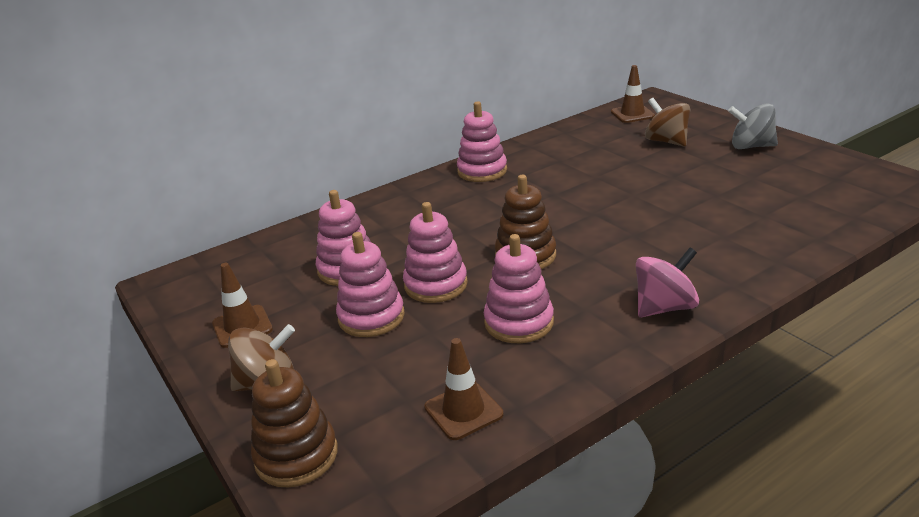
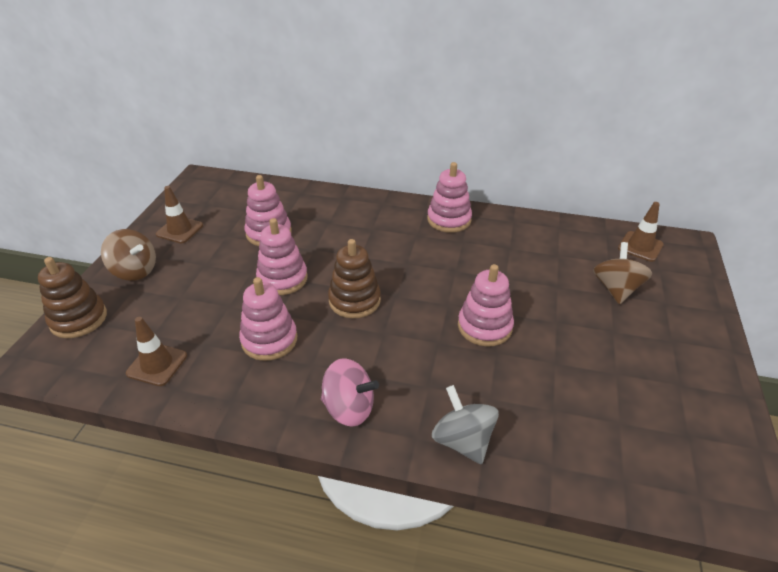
camera: 45 degrees right, 10 degrees up
(371, 317) = (225, 272): pink stacking toy -> pink stacking toy (484, 326)
(751, 146) = (676, 347): grey spinning top -> grey spinning top (462, 441)

